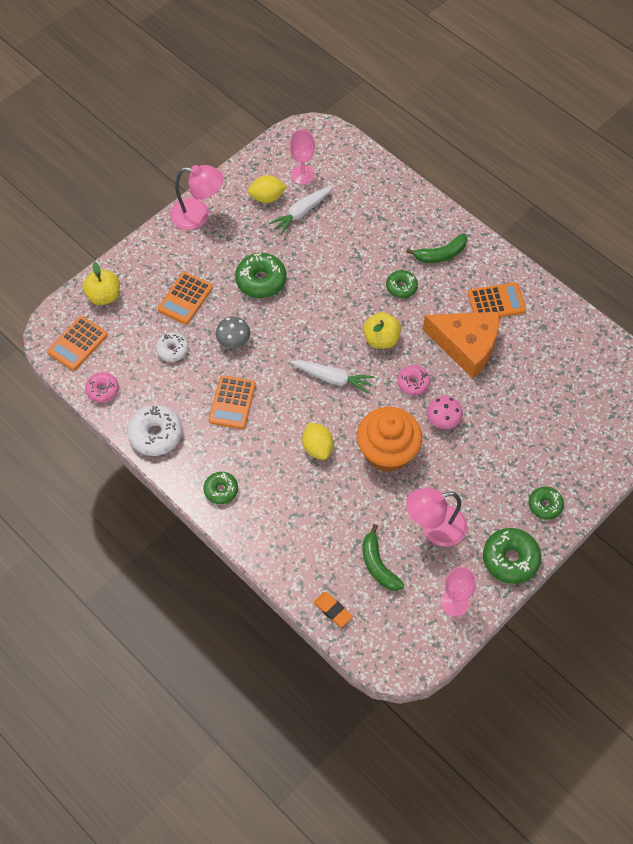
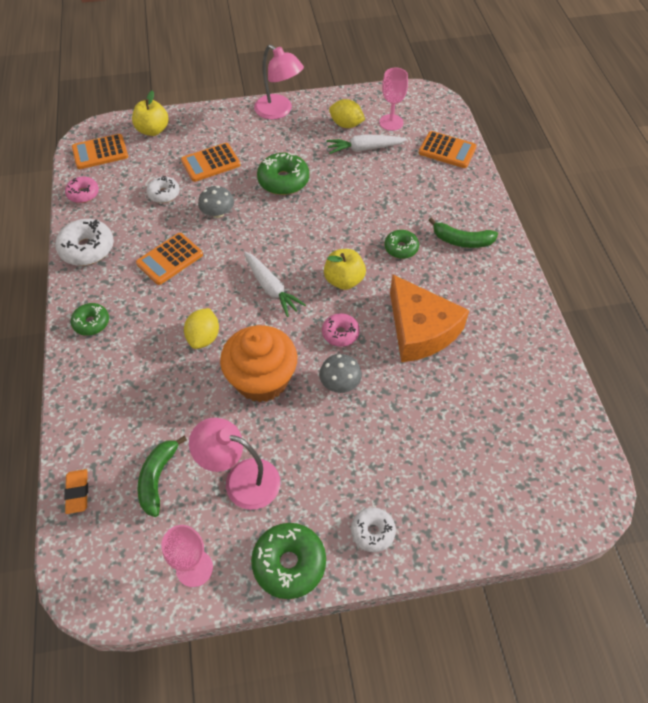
camera: 35 degrees right, 5 degrees down
(443, 420) = (340, 383): pink mushroom -> grey mushroom
(496, 302) = (482, 308): orange calculator -> orange calculator (447, 150)
(545, 505) = (372, 532): green donut -> white donut

